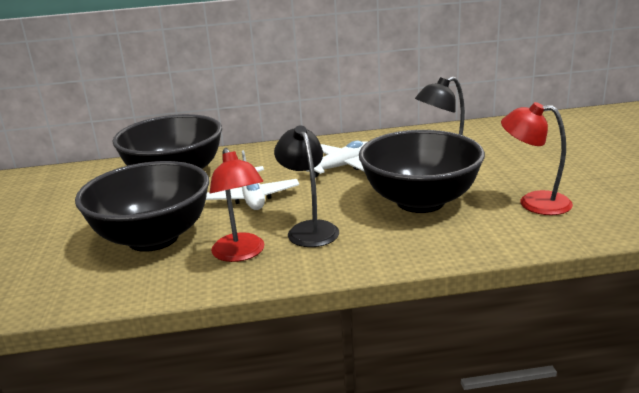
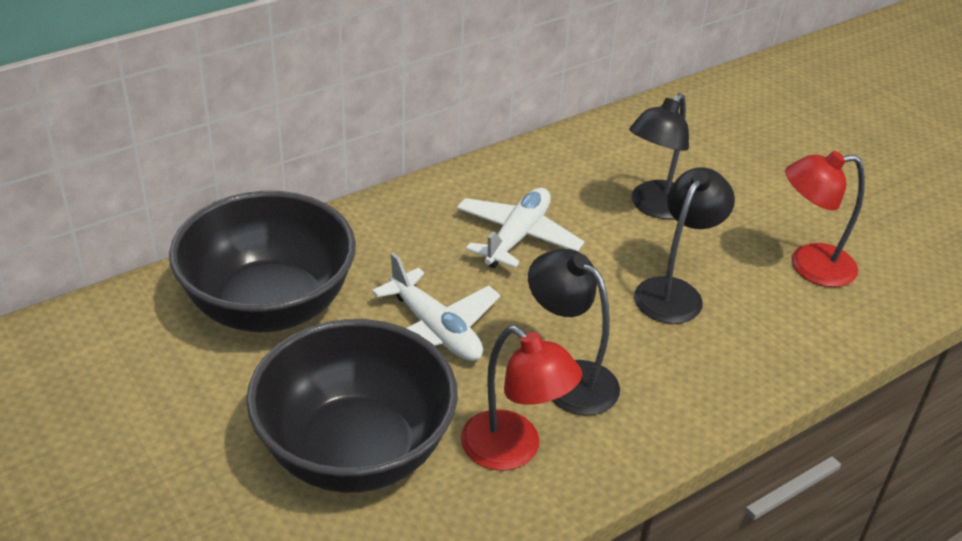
camera: 30 degrees left, 15 degrees up
(420, 201) = (674, 292): black bowl -> black lamp

